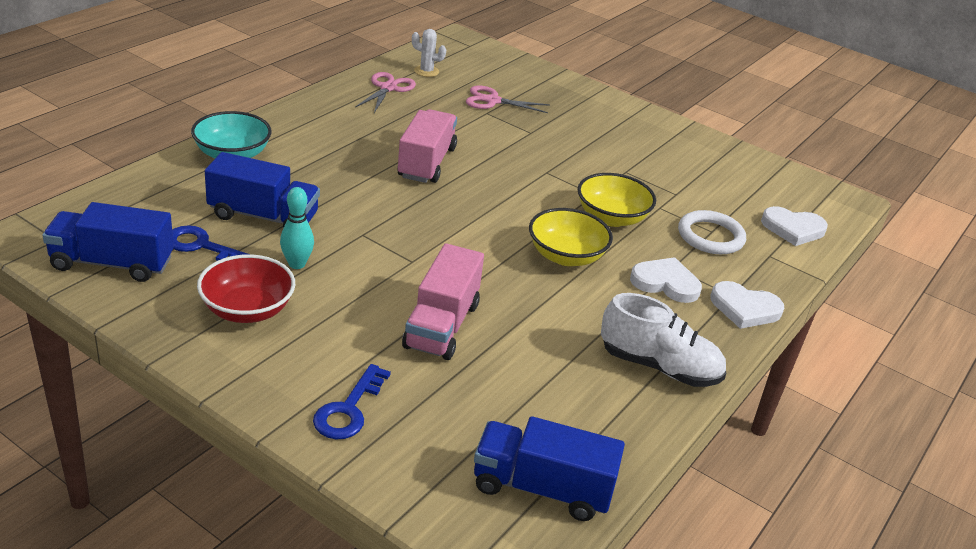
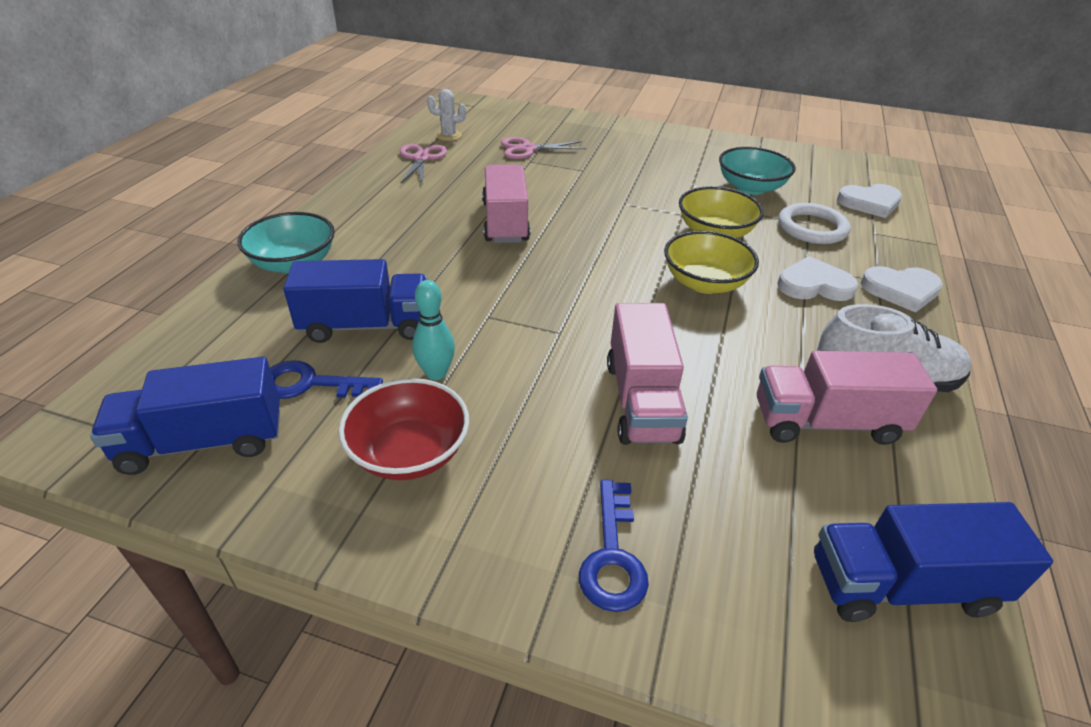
camera: 15 degrees left, 5 degrees up
(579, 381) = (826, 422): none -> pink truck
(683, 186) = (750, 187): none -> turquoise bowl

